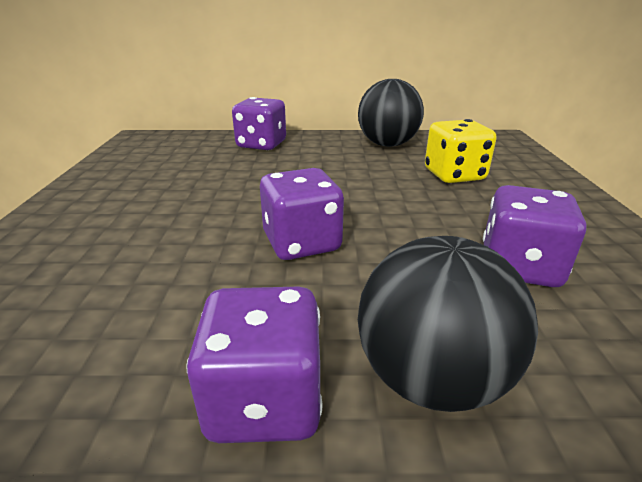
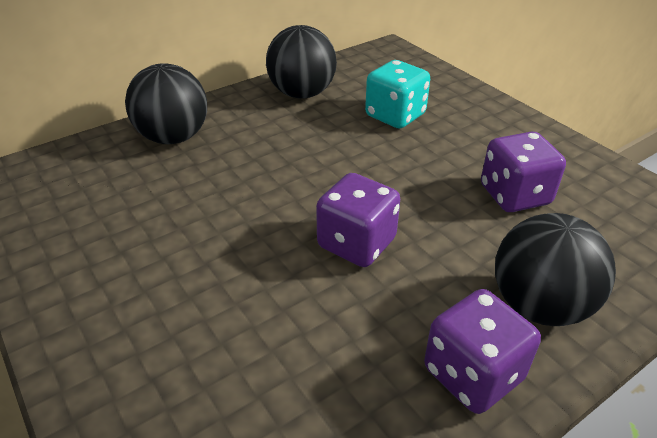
camera: 35 degrees left, 10 degrees up
(261, 145) = (174, 137): purple dice -> black ball
(454, 175) = (395, 116): yellow dice -> turquoise dice

